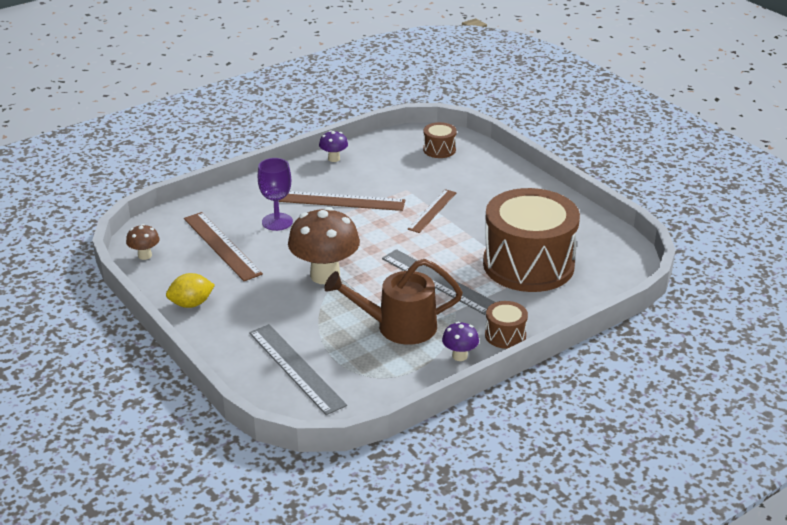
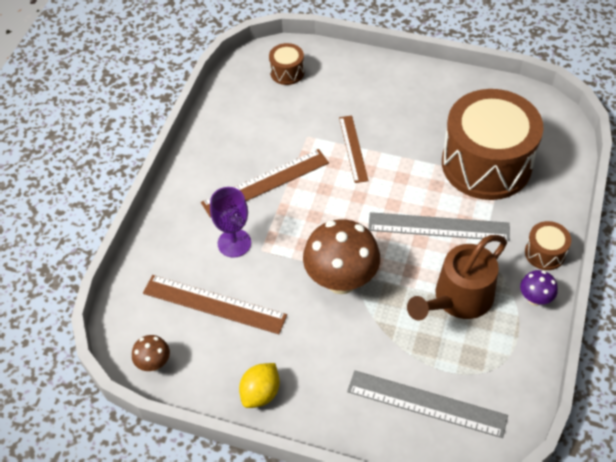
camera: 35 degrees left, 20 degrees up
(334, 159) = (206, 135): purple mushroom -> none

